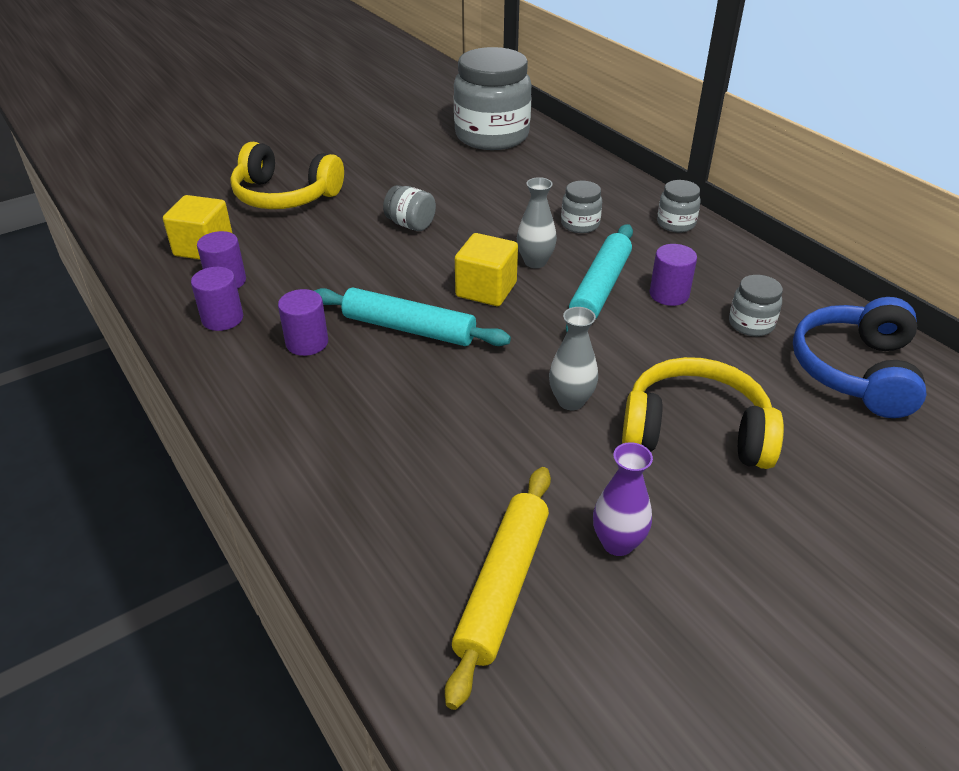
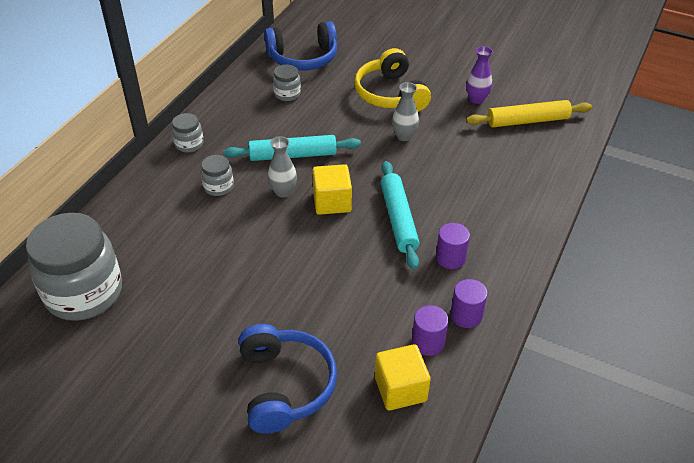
camera: 120 degrees left, 5 degrees up
(285, 196) = (285, 385): yellow headphones -> blue headphones
(410, 224) = (277, 275): grey jar -> none
(669, 294) = (279, 127): purple cylinder -> none

